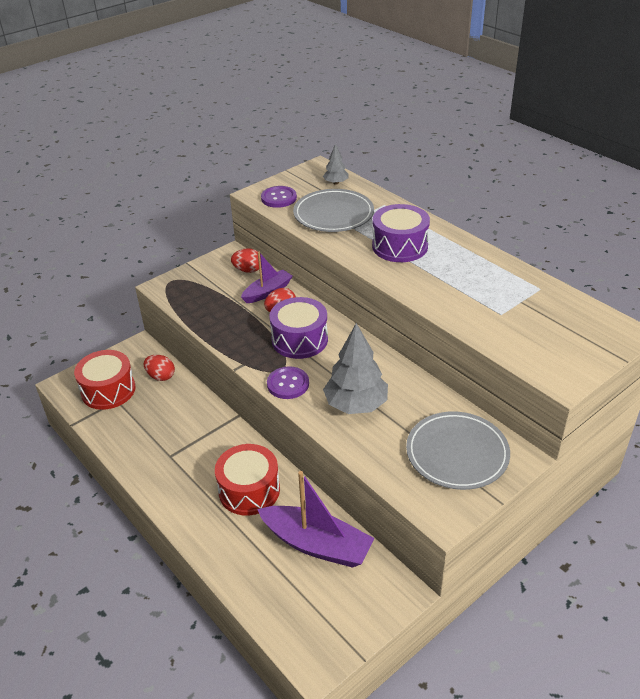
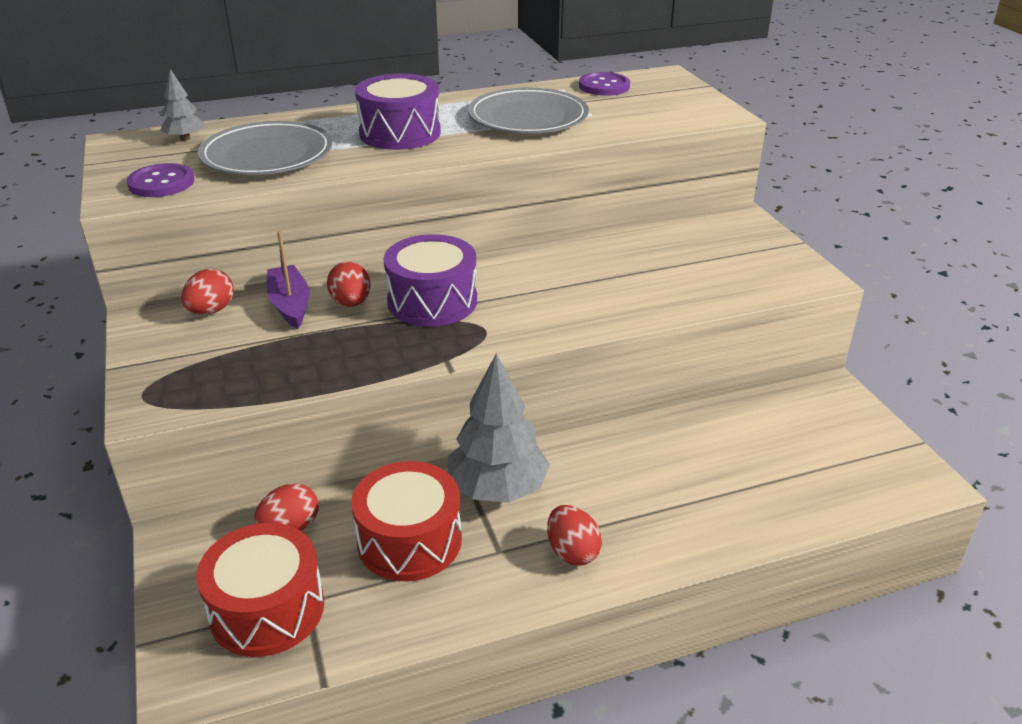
camera: 70 degrees left, 5 degrees down
(179, 485) = (572, 552): none -> red egg
(249, 490) = (619, 476): red drum -> red drum (409, 541)
(288, 384) = (522, 330): purple button -> purple button (604, 86)
(317, 544) = (742, 437): purple boat -> none
(356, 404) = (599, 288): grey tree -> grey tree (497, 488)
(457, 453) = (720, 247): grey plate -> grey plate (528, 118)

